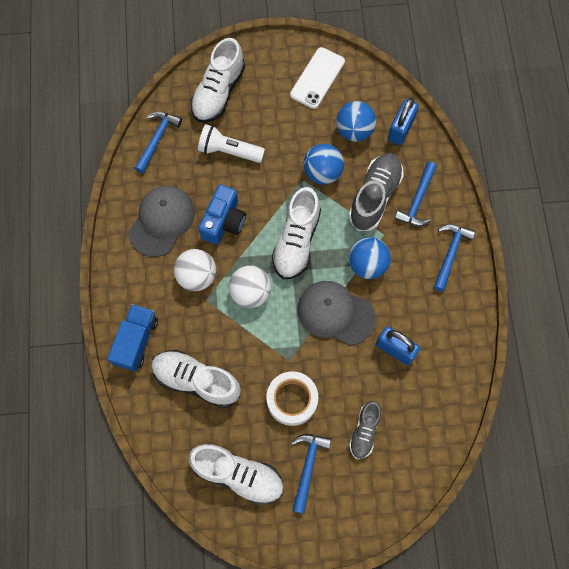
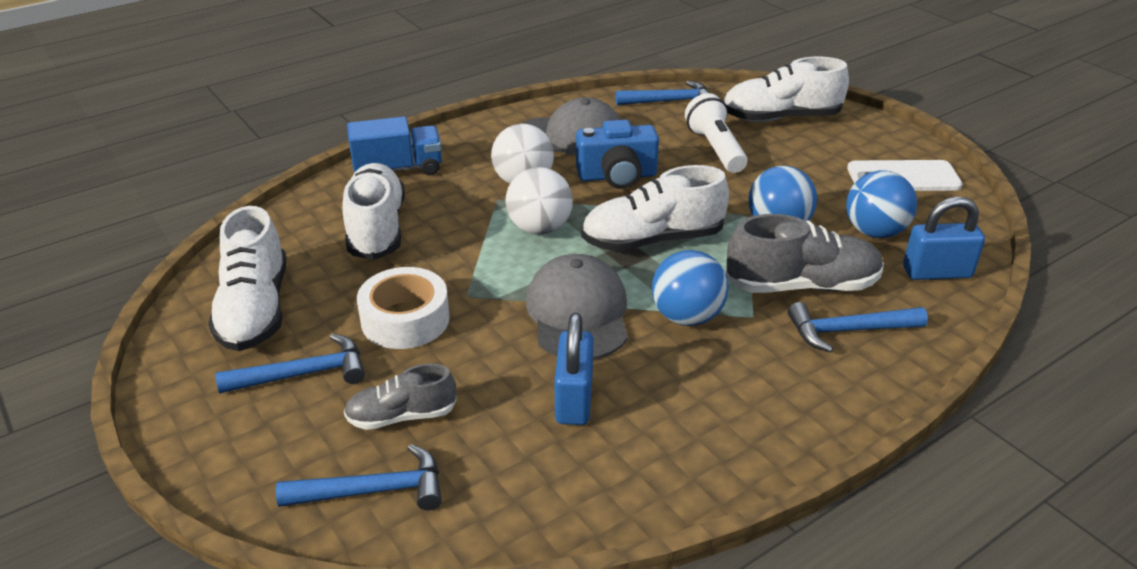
camera: 60 degrees right, 35 degrees down
(450, 254) = (803, 403): blue hammer -> blue hammer (373, 491)

